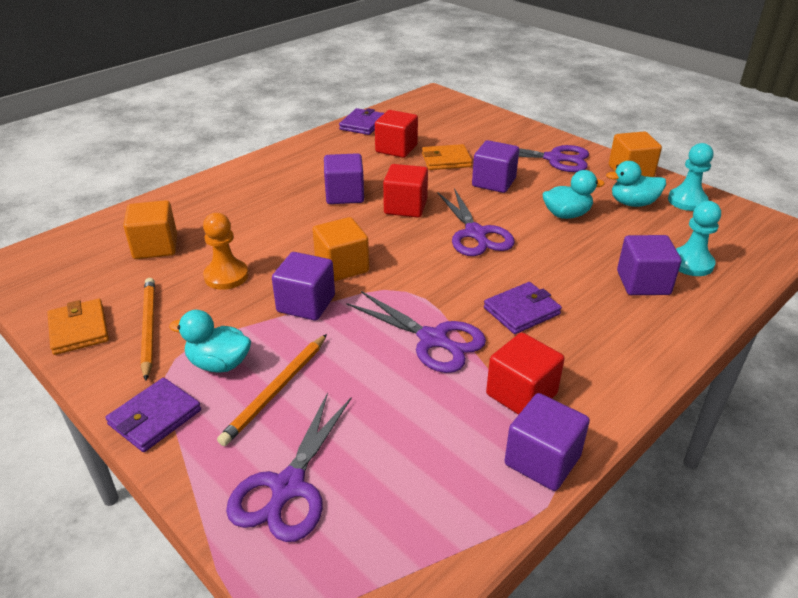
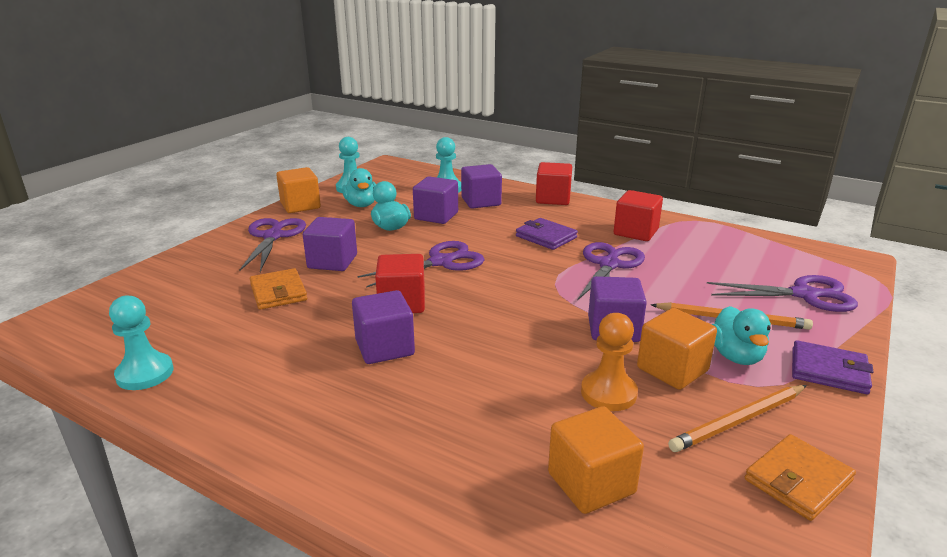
camera: 105 degrees left, 10 degrees down
(342, 267) = (539, 321): orange cube -> orange cube (672, 369)
(362, 124) = (145, 373): purple wallet -> turquoise pawn
(396, 149) = (242, 330): red cube -> red cube (553, 199)
(542, 460) = (684, 224): purple cube -> purple cube (436, 216)

